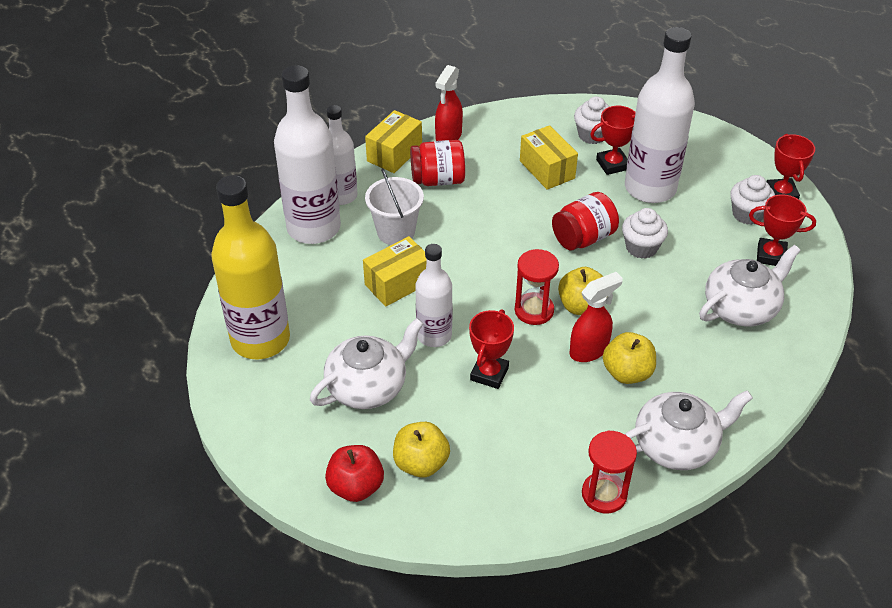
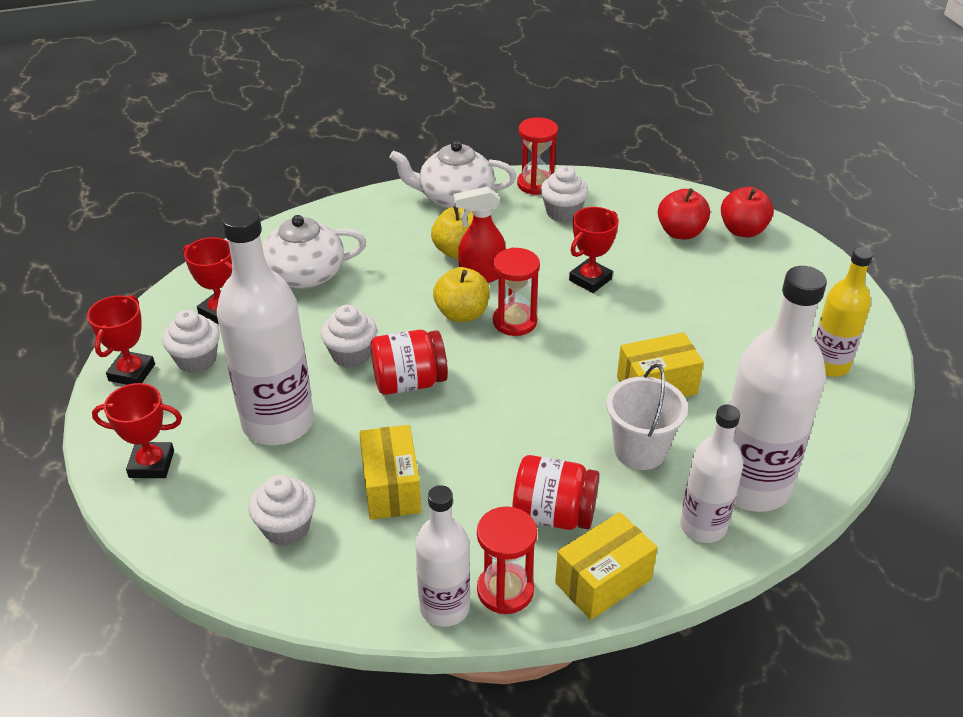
camera: 160 degrees left, 5 degrees down
(260, 339) = (829, 365): yellow bottle -> yellow bottle, size x0.59
(368, 386) = (715, 296): white teapot -> none
(421, 463) = (680, 232): yellow apple -> red apple
(434, 335) = (633, 324): white bottle -> white bottle (444, 607)
(448, 136) = (505, 590): red spray bottle -> red hourglass
(554, 456) = (563, 212): none -> white cupcake
(612, 164) = (297, 470): red trophy -> red trophy (151, 464)

